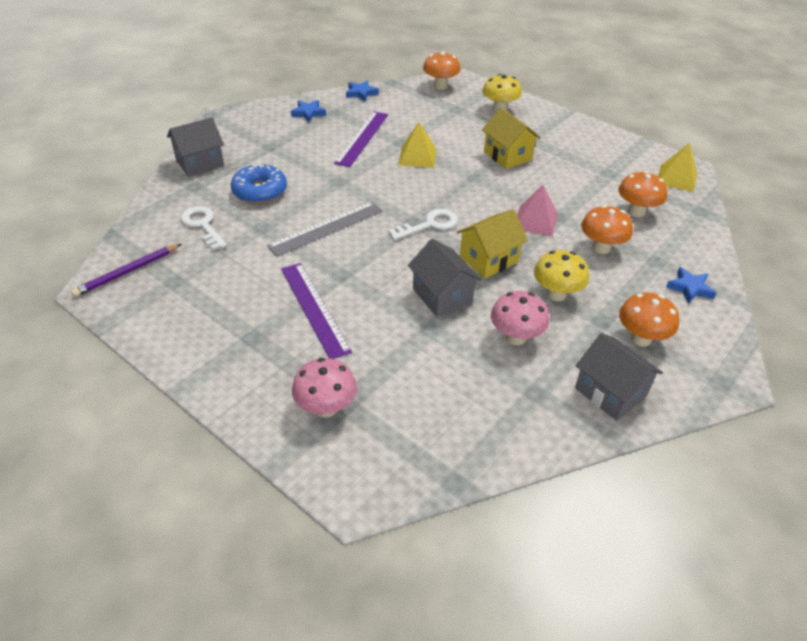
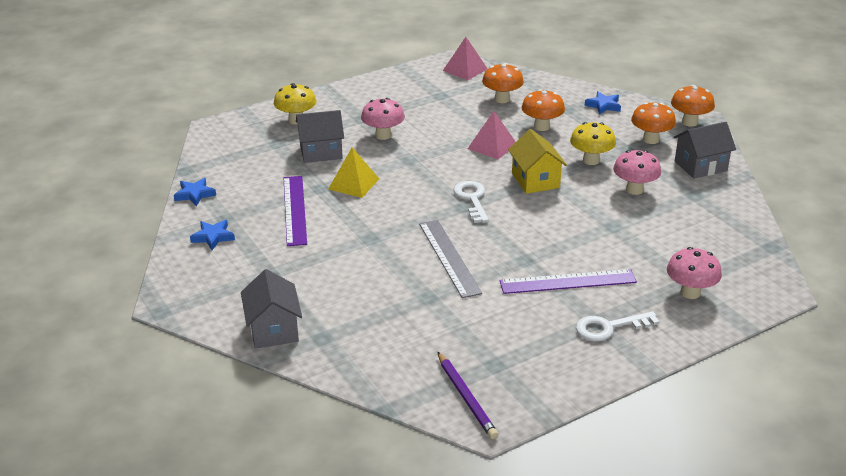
camera: 70 degrees left, 10 degrees down
(203, 225) = (405, 337): white key -> white key (609, 327)
(260, 191) = (359, 291): blue donut -> none
(362, 138) = (295, 210): purple ruler -> purple ruler turned 45 degrees clockwise
(440, 86) = (220, 142): orange mushroom -> orange mushroom (689, 122)
(442, 296) = (574, 212): grey house -> grey house (321, 152)
(507, 156) = (383, 135): yellow house -> pink mushroom
(677, 178) = (465, 69): yellow pyramid -> pink pyramid

